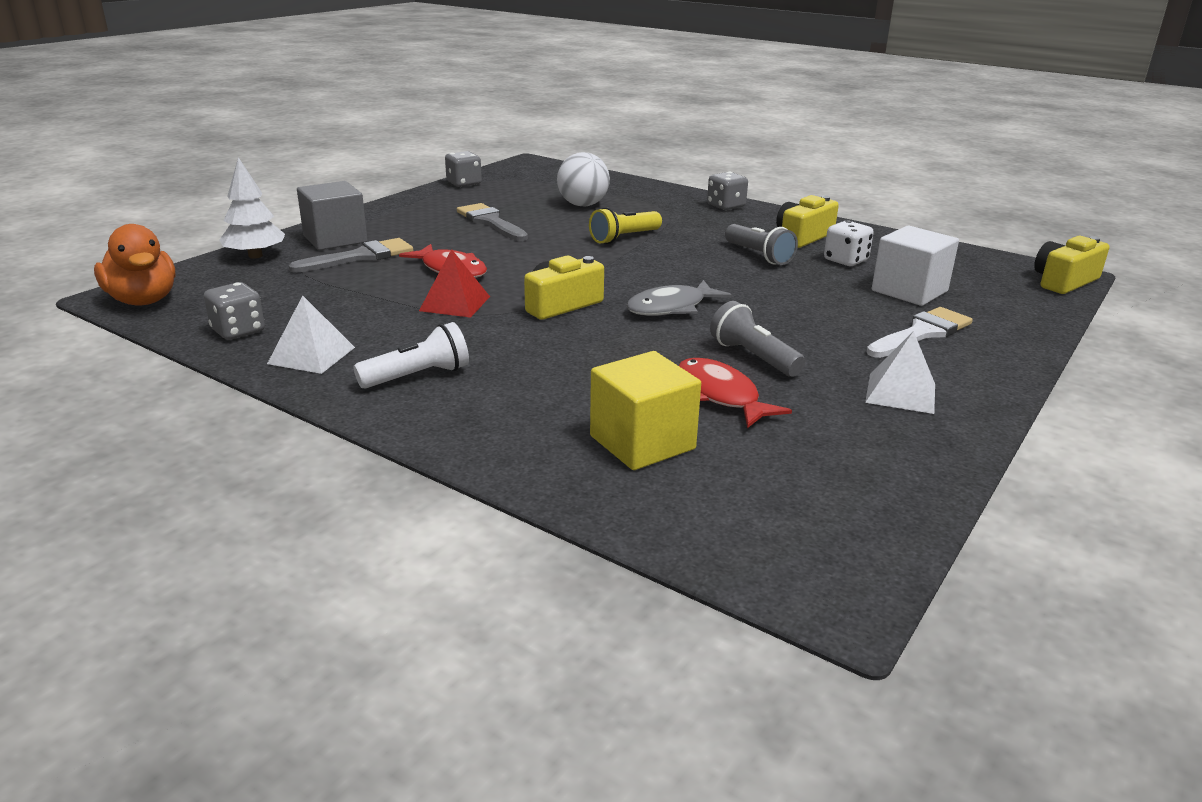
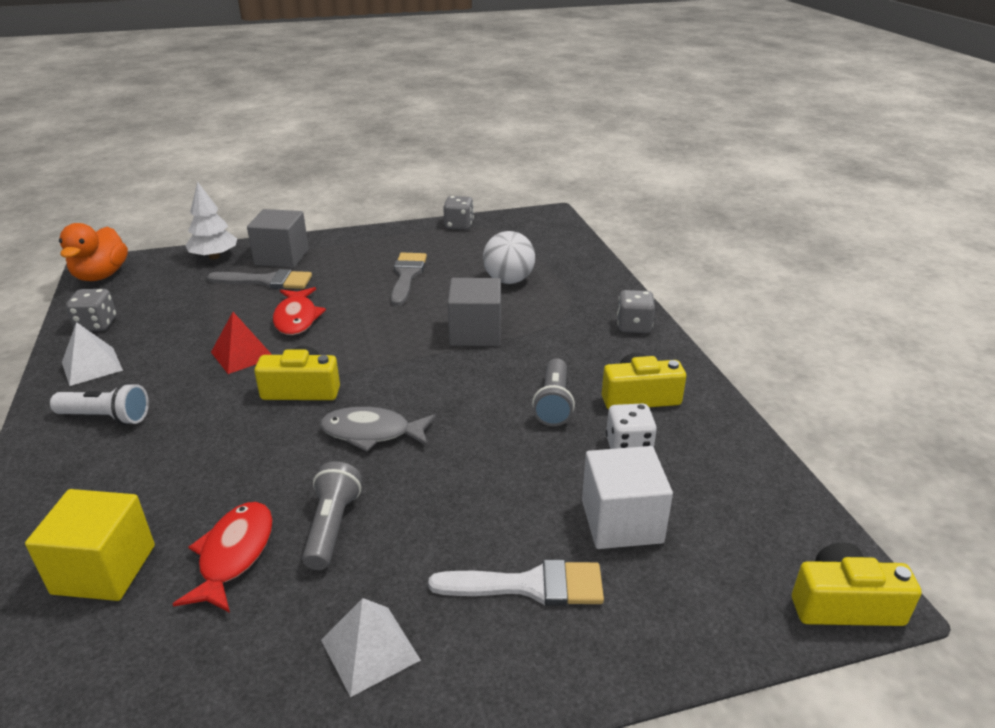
camera: 40 degrees right, 5 degrees up
(624, 238) = (475, 333): yellow flashlight -> grey cube

